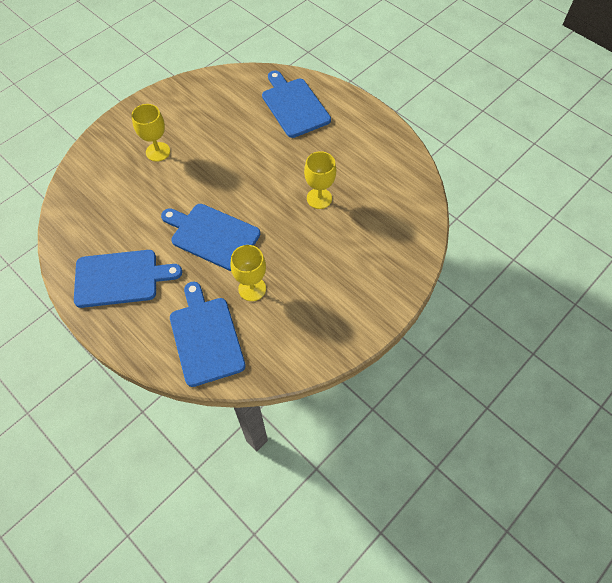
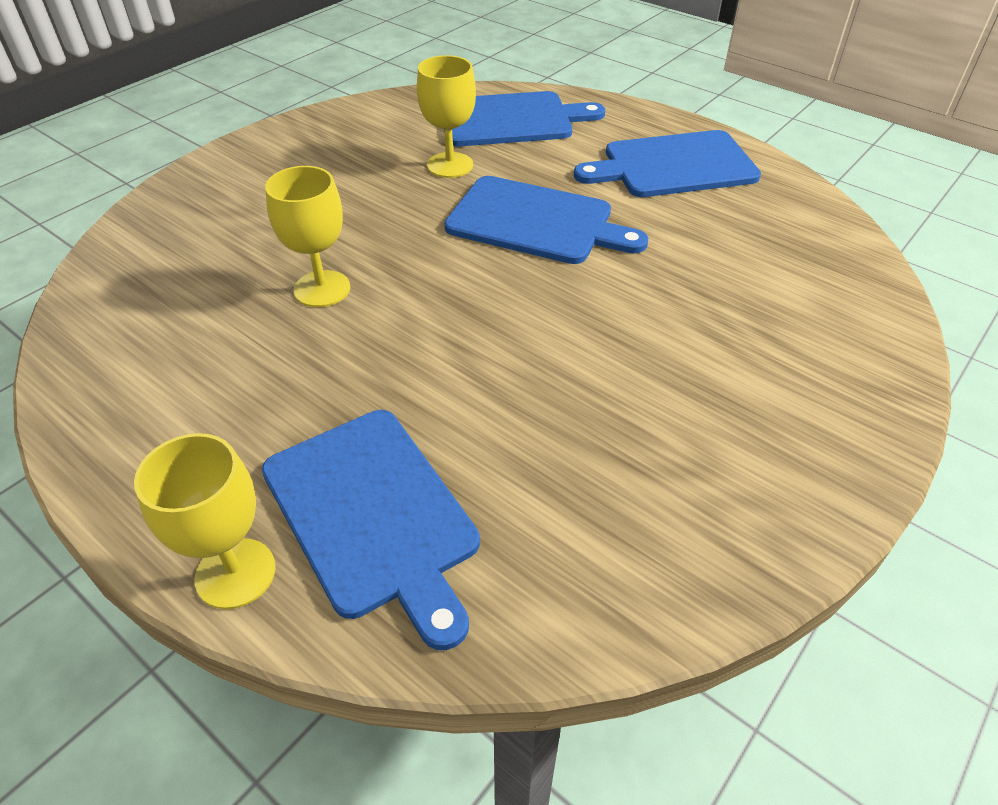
camera: 175 degrees right, 15 degrees down
(158, 152) = (722, 358): yellow goblet -> yellow goblet (235, 573)
(206, 337) = (511, 120): blue cutting board -> blue cutting board turned 75 degrees counterclockwise

